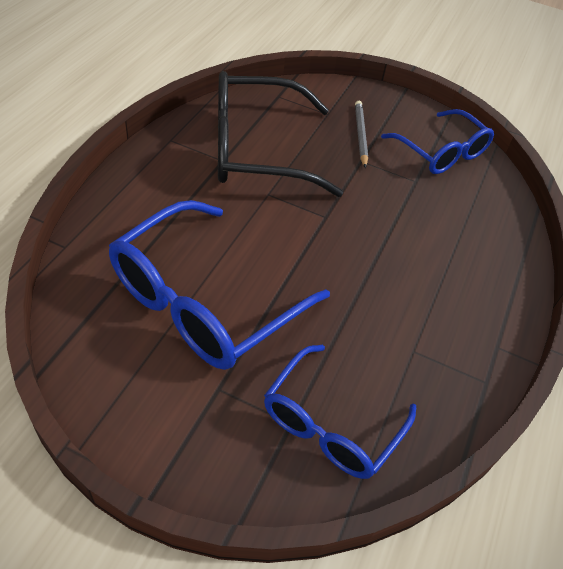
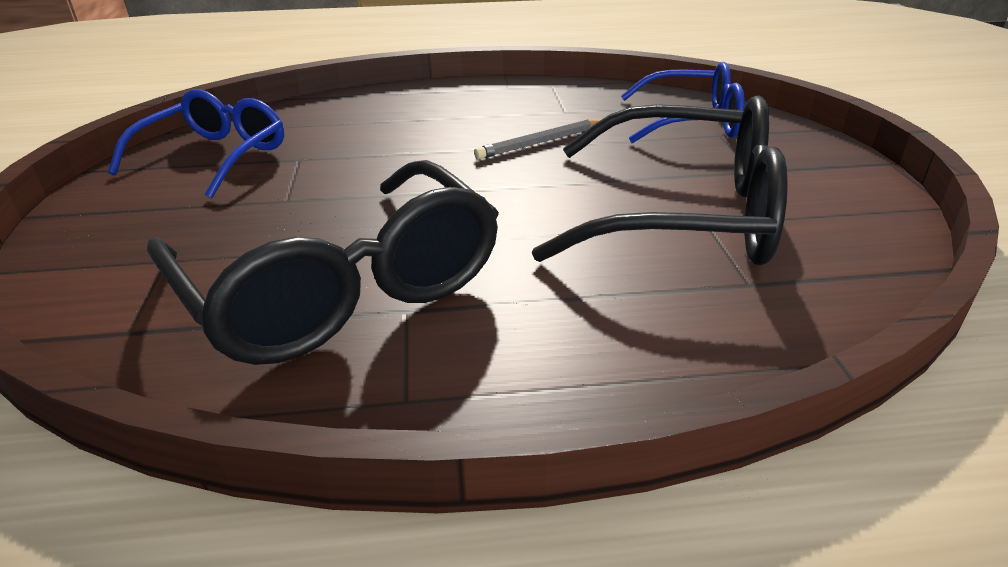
camera: 115 degrees left, 15 degrees down
(205, 301) = (681, 214): blue glasses -> black glasses
(360, 135) = (215, 216): grey pencil -> grey pencil (540, 143)

